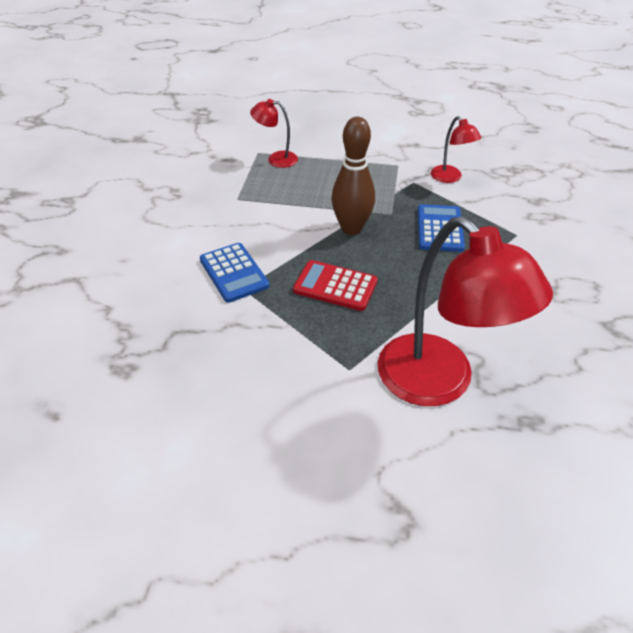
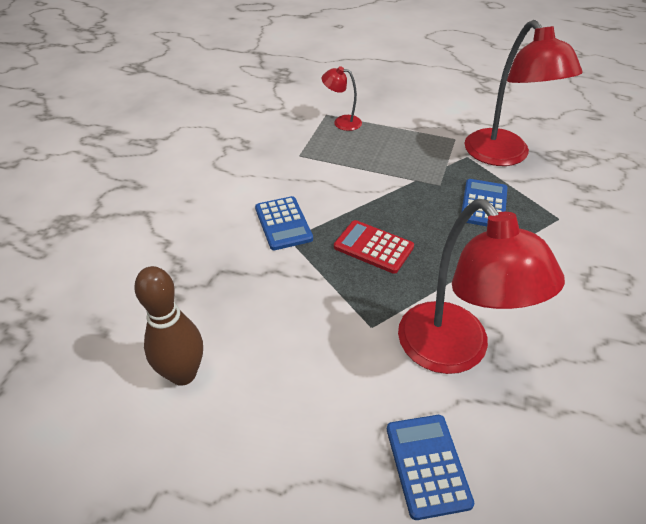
camera: 10 degrees right, 0 degrees up
(351, 228) = (399, 194): brown bowling pin -> brown bowling pin (183, 374)
(434, 502) = (427, 465): none -> blue calculator
(450, 178) = (503, 156): red lamp -> red lamp, size x2.14

